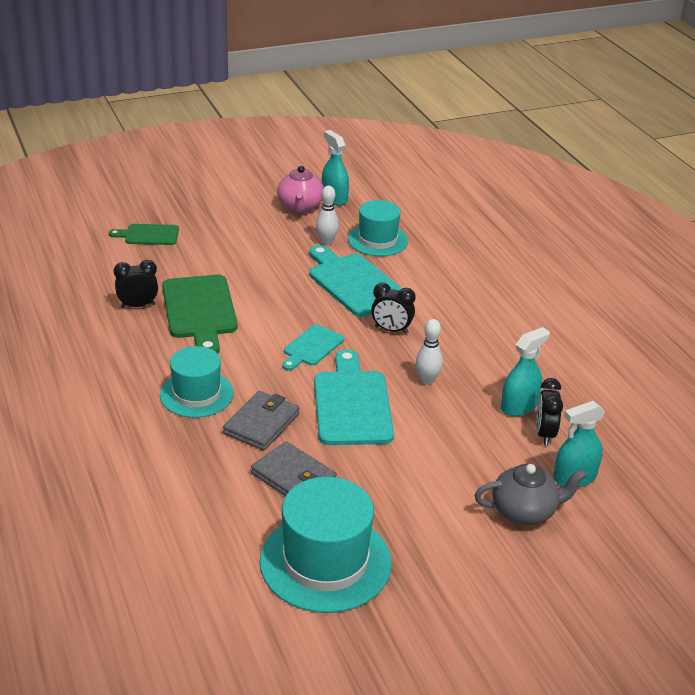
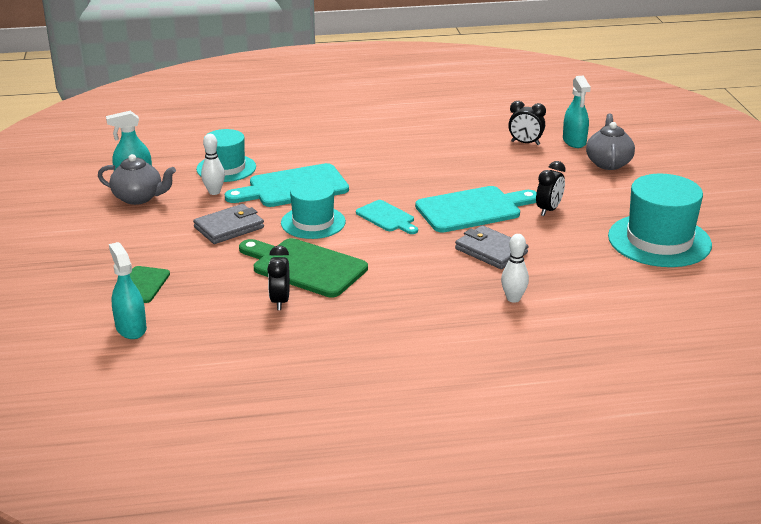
camera: 75 degrees left, 5 degrees down
(196, 394) = (440, 278): turquoise hat -> turquoise hat (313, 222)
(200, 310) = (305, 267): green cutting board -> green cutting board turned 150 degrees counterclockwise
(293, 477) = (562, 243): grey wallet -> grey wallet (229, 227)
(300, 207) = (139, 198): pink teapot -> grey teapot
(351, 404) = (473, 209): turquoise cutting board -> turquoise cutting board turned 150 degrees clockwise
(391, 330) = (374, 180): black clock -> black clock (548, 210)
(427, 380) = (449, 175): white bowling pin -> white bowling pin (513, 298)
(519, 406) = (491, 146): turquoise spray bottle -> turquoise spray bottle (131, 328)

